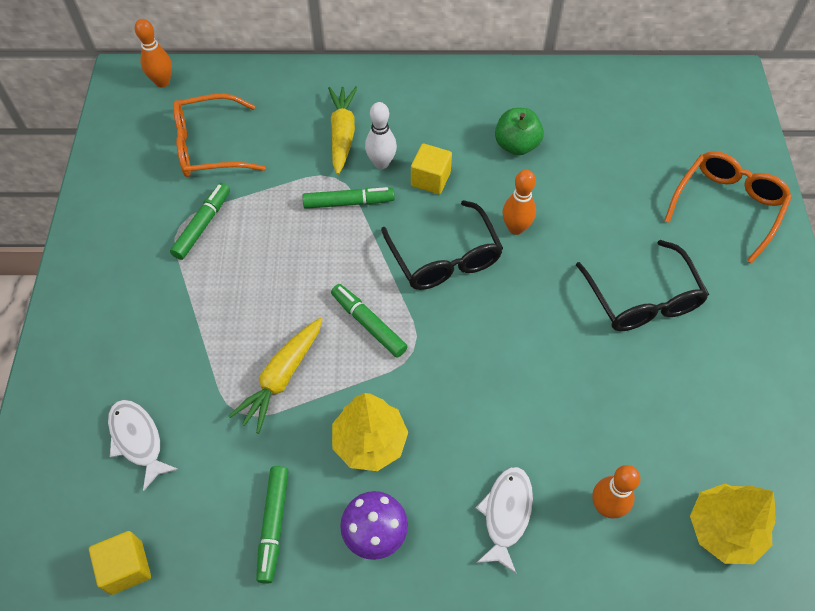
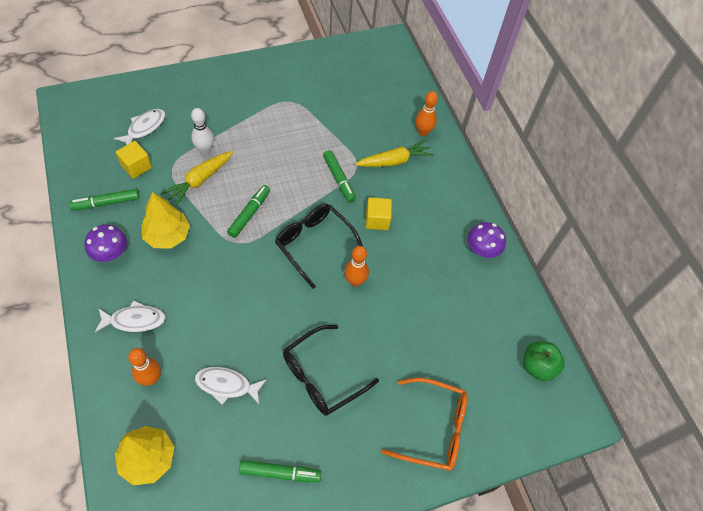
camera: 65 degrees right, 0 degrees up
(126, 567) = (72, 147): yellow cube -> yellow cube (136, 167)
(162, 82) = (394, 59): orange bowling pin -> orange bowling pin (423, 132)
(202, 225) = (293, 111): green marker -> green marker (280, 473)
(209, 147) = (353, 96): orange glasses -> none
(282, 377) = (200, 180): yellow carrot -> yellow carrot turned 60 degrees counterclockwise
(381, 163) = (379, 188): white bowling pin -> white bowling pin (205, 150)
(445, 258) = (314, 244): black glasses -> black glasses turned 90 degrees clockwise
(507, 90) = (482, 249): none -> purple mushroom
(516, 145) = (430, 266): green apple -> green apple (537, 366)
(634, 411) = (226, 385): none -> white fish

